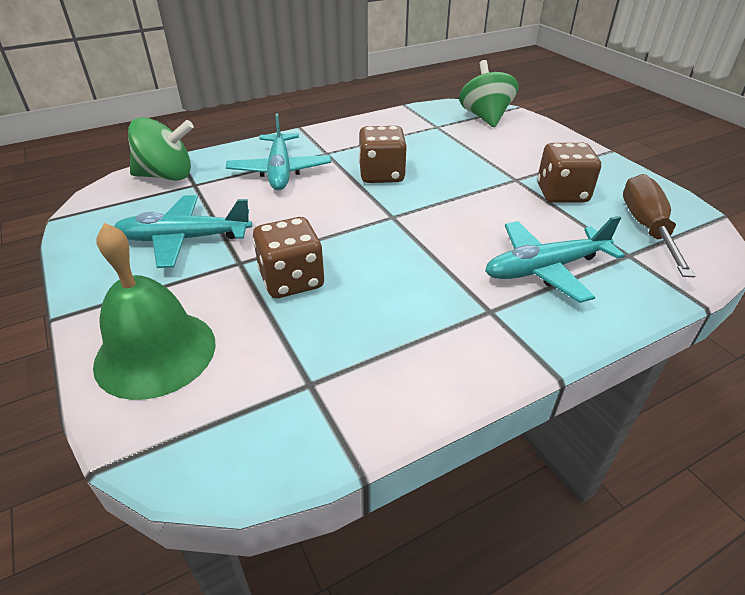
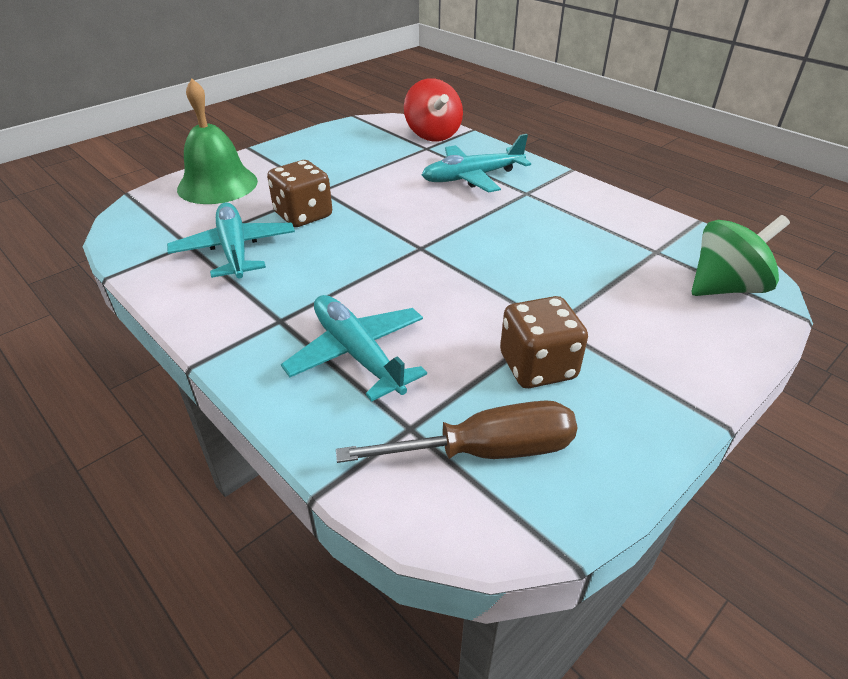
camera: 75 degrees right, 0 degrees up
(167, 176) = (433, 135): green spinning top -> red spinning top
(184, 239) = (344, 163): turquoise plane -> turquoise plane (235, 250)
(381, 175) = (500, 230): brown dice -> none

